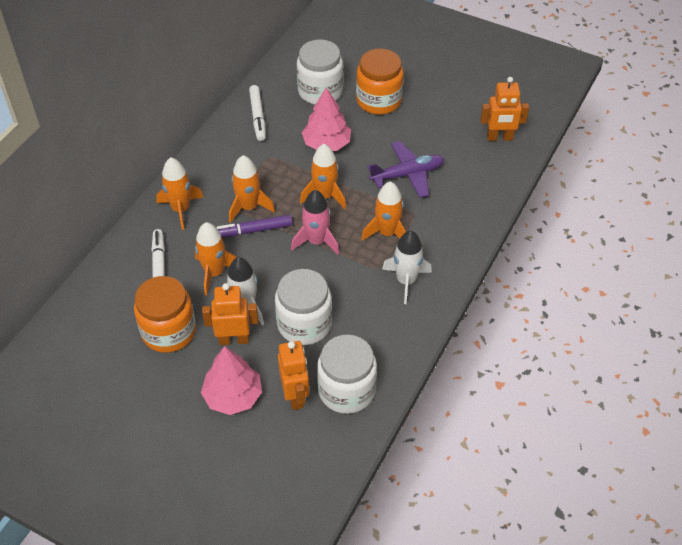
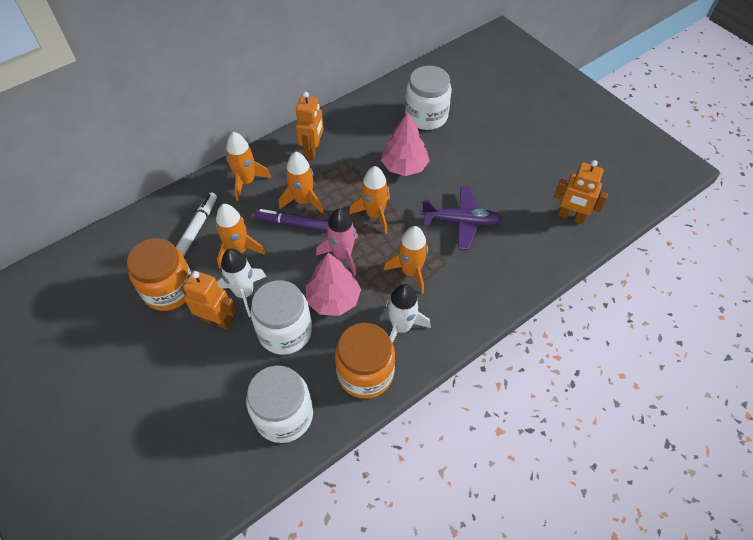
camera: 25 degrees right, 5 degrees up
(233, 396) = (183, 375): pink tree -> pink tree (333, 299)
(258, 117) = (359, 121): white marker -> none
(295, 396) = (236, 400): orange robot -> orange robot (313, 150)
(378, 100) = (474, 142): orange jar -> orange jar (365, 373)

